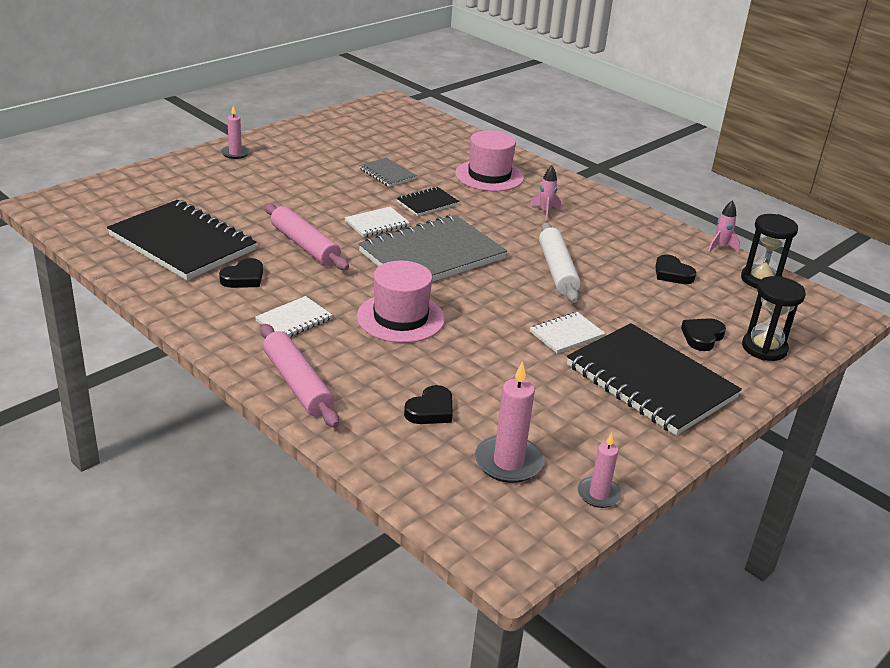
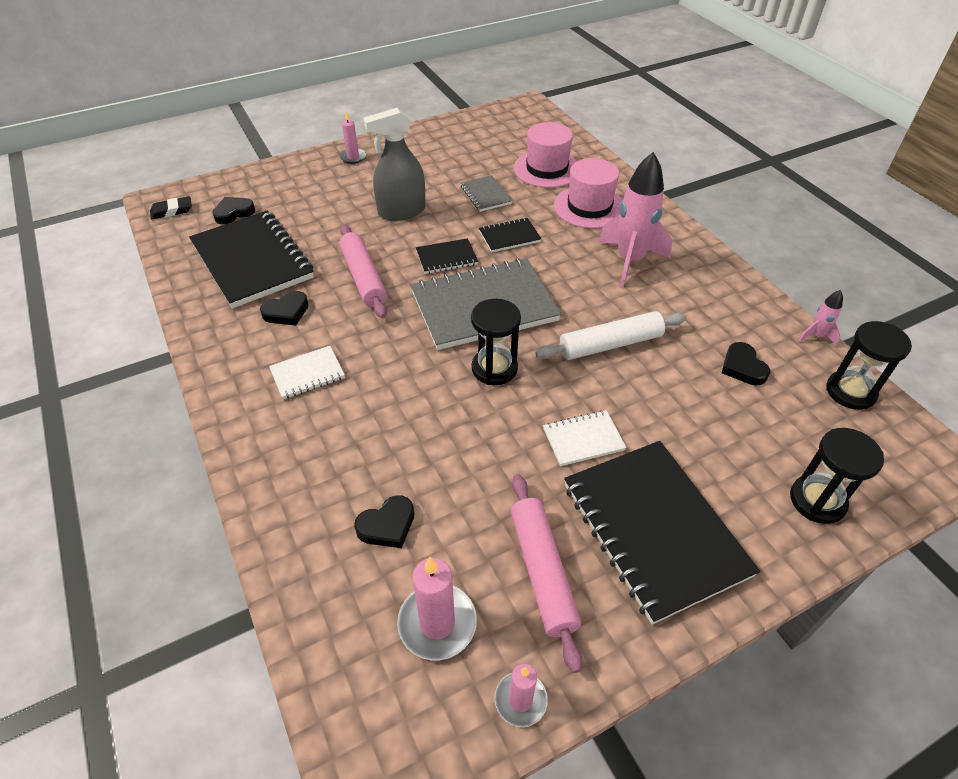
camera: 20 degrees right, 15 degrees up
(65, 211) = (172, 211): none -> black eraser
(298, 384) = (270, 461): pink rolling pin -> pink rolling pin (543, 571)
(312, 192) = (401, 211): none -> grey spray bottle
(377, 224) = (446, 258): white notebook -> black notebook
(400, 318) = (414, 387): pink hat -> pink hat (547, 169)
(465, 297) = (494, 368): none -> black hourglass
(545, 212) = (630, 261): pink rocket -> pink rocket, size x2.19
(557, 270) = (610, 344): white rolling pin -> white rolling pin turned 60 degrees clockwise
(702, 337) = (744, 469): black heart -> black heart (234, 213)

